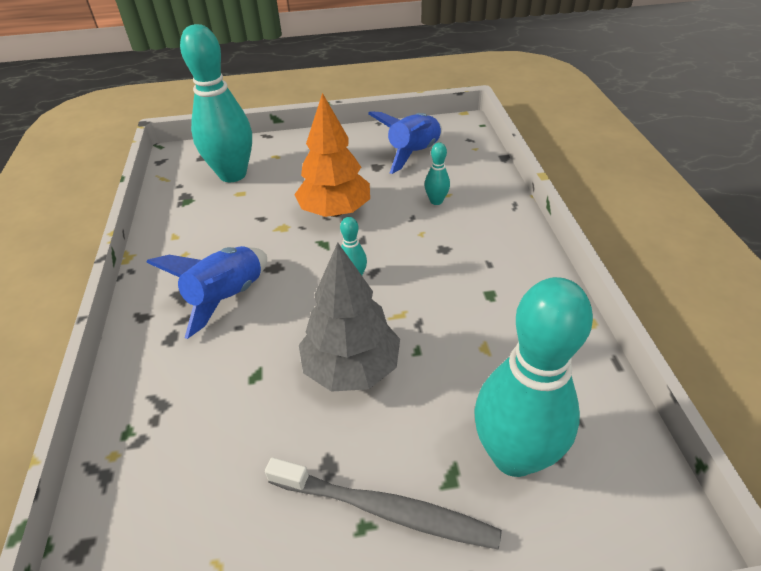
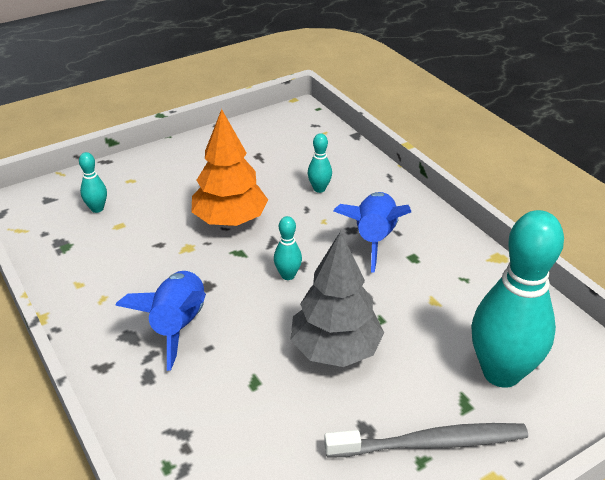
camera: 25 degrees left, 5 degrees down
(232, 174) = (97, 209): turquoise bowling pin -> turquoise bowling pin, size x0.42
(413, 154) = (270, 149): blue rocket -> blue rocket (374, 239)

